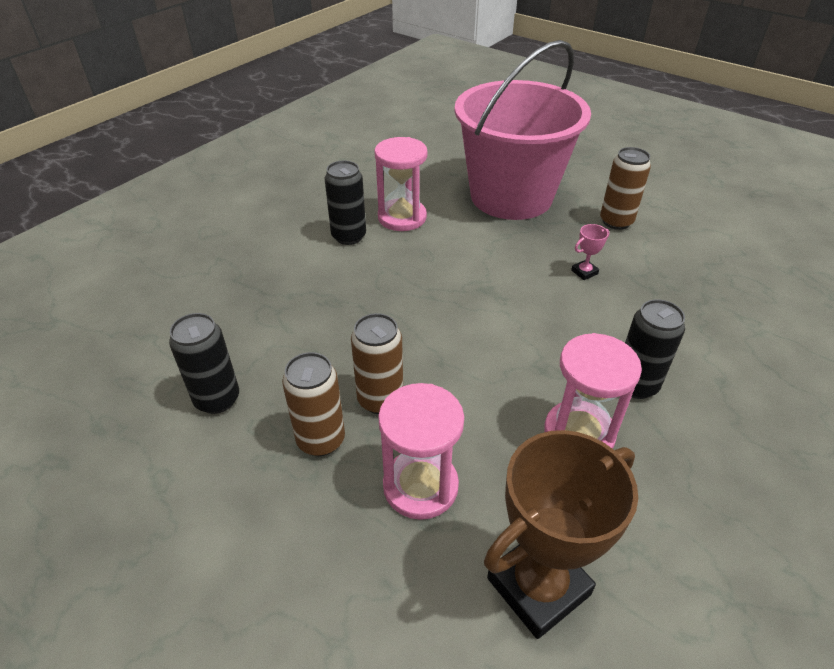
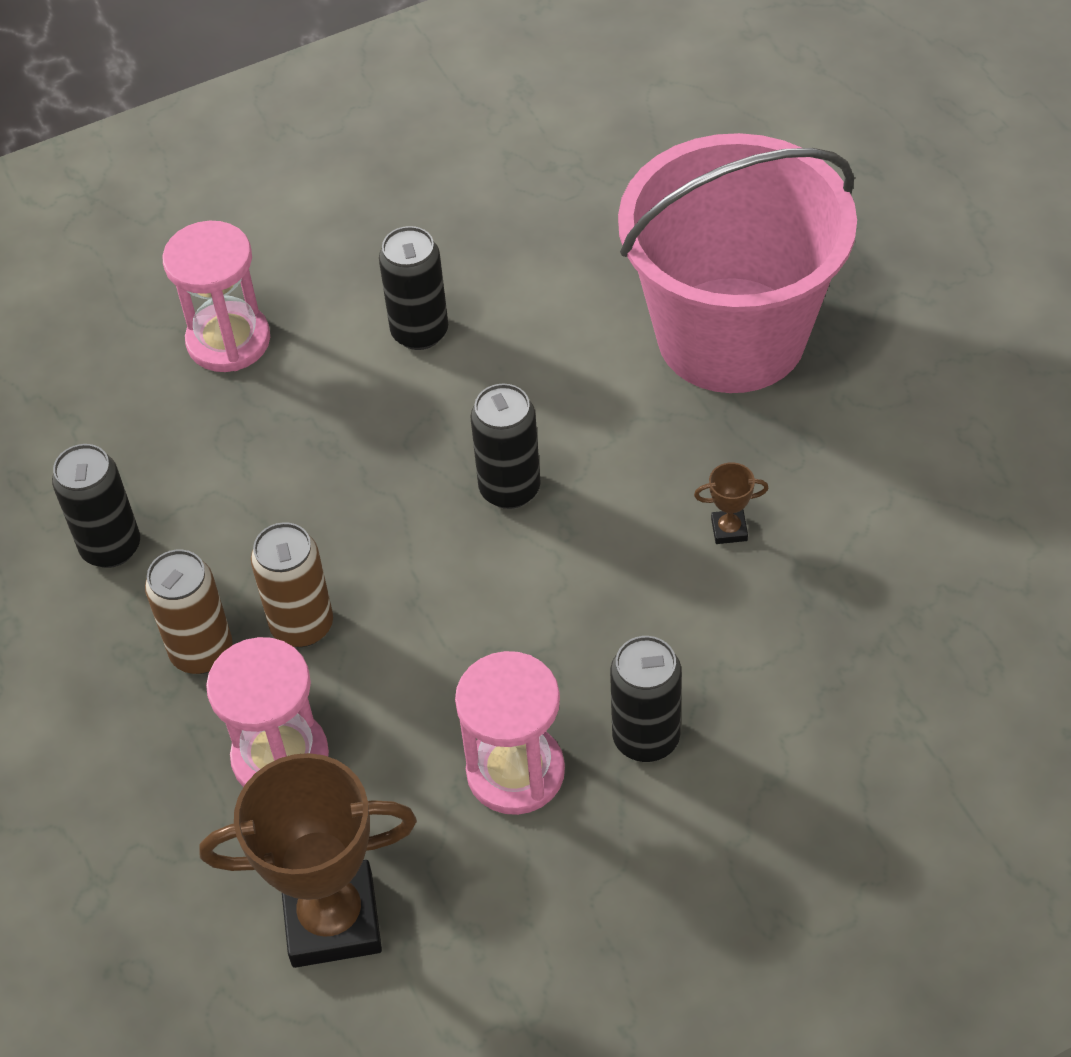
camera: 30 degrees right, 10 degrees up
(402, 217) = (523, 321): pink hourglass -> pink hourglass (228, 340)
(453, 289) = (509, 489): none -> black can
(584, 272) = (729, 530): pink trophy -> brown trophy
(616, 221) = (866, 450): brown can -> none

